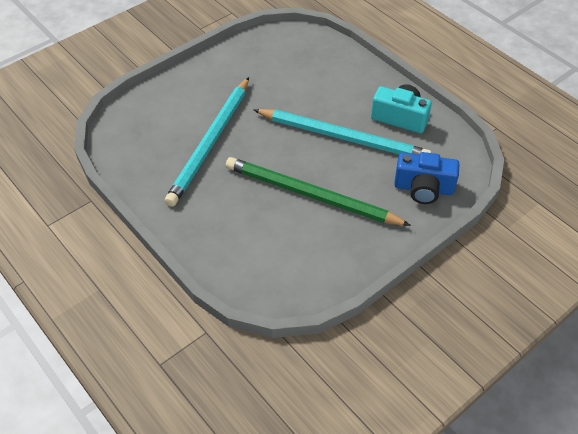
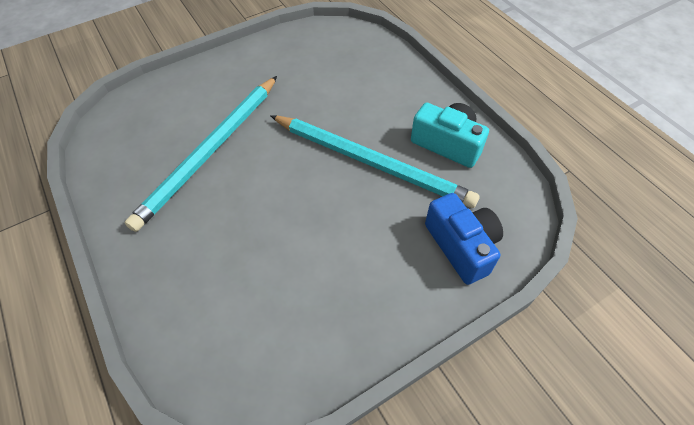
camera: 10 degrees right, 5 degrees up
(311, 195) = (312, 237): green pencil -> none
(423, 188) = (461, 246): blue camera -> blue camera turned 135 degrees counterclockwise

